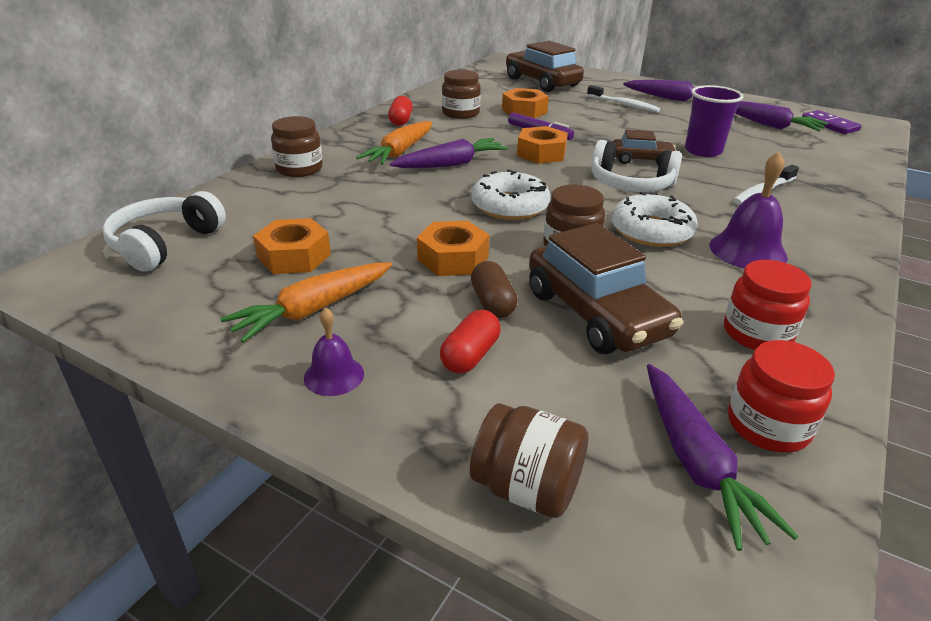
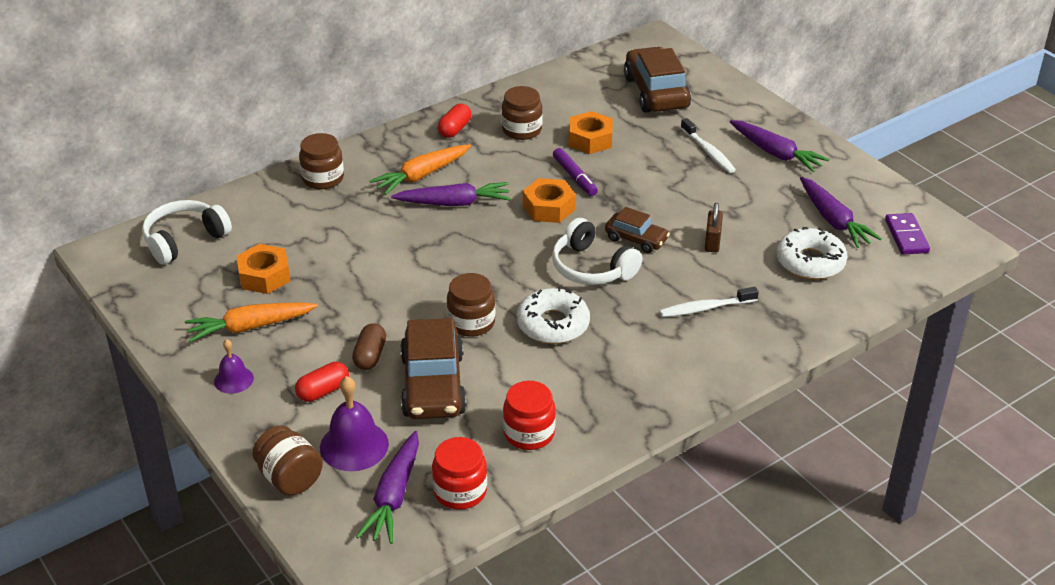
camera: 25 degrees right, 5 degrees up
(453, 258) = (374, 309): orange nut -> none
(510, 206) = (462, 267): white donut -> white donut (810, 262)
(703, 151) = (712, 242): purple cup -> brown padlock
(747, 251) = (610, 365): purple bell -> purple bell (354, 445)

